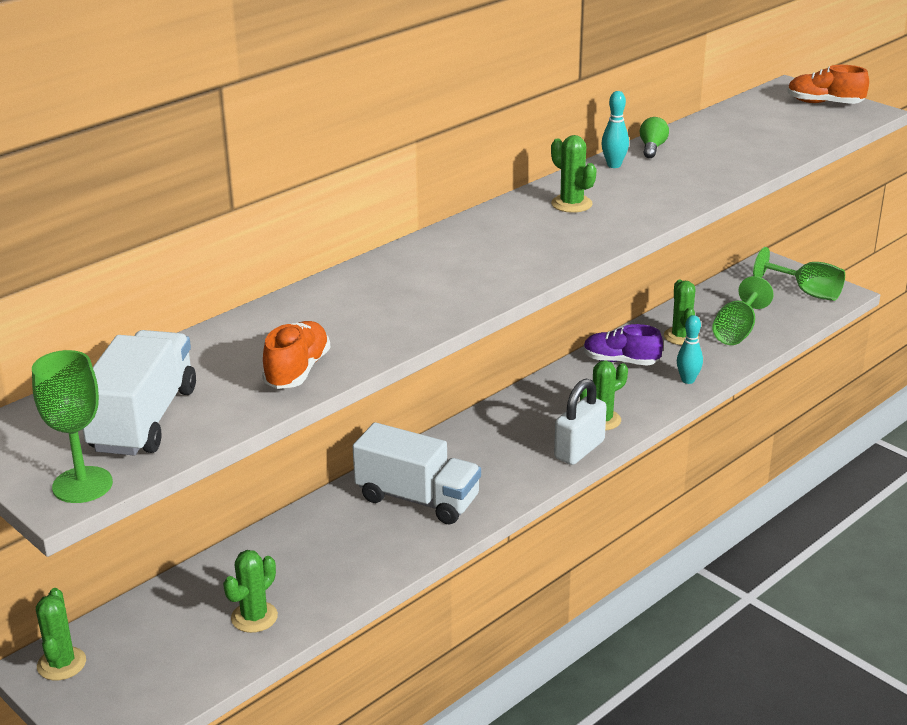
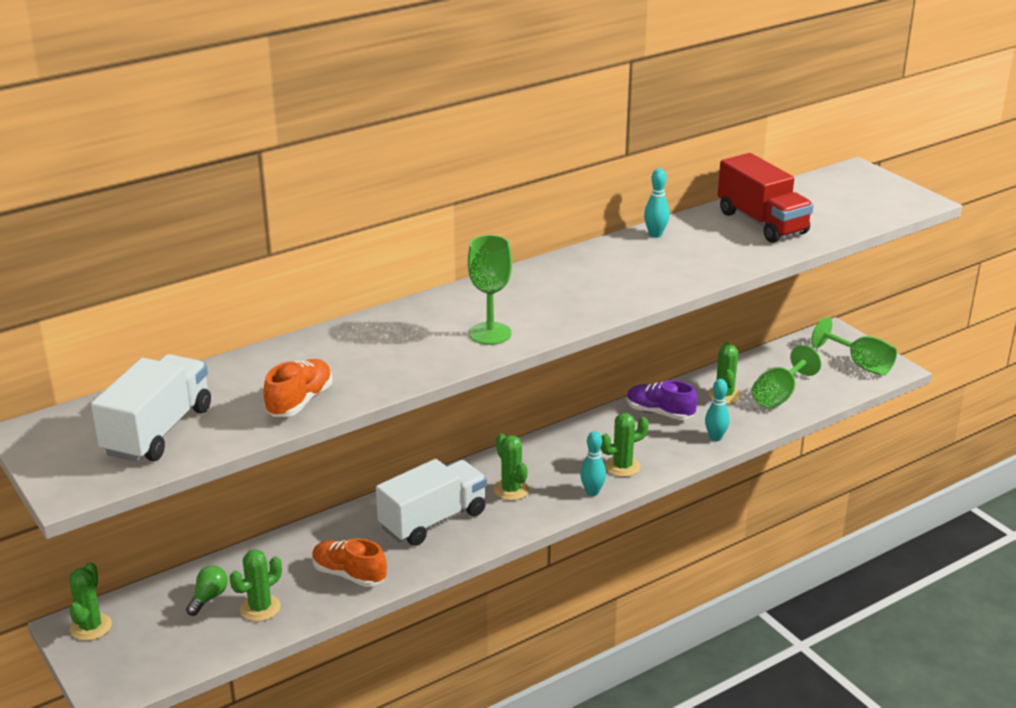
camera: 10 degrees right, 0 degrees up
(82, 485) = (89, 482): green goblet -> green goblet (490, 333)
(417, 499) = (433, 520): white truck -> white truck turned 75 degrees counterclockwise
(571, 204) = (600, 269): green cactus -> green cactus (511, 490)
(579, 450) = (592, 492): white padlock -> turquoise bowling pin
(652, 148) = (698, 220): green light bulb -> green light bulb (208, 598)
(718, 144) = (761, 223): none -> red truck
(824, 103) = (882, 189): orange shoe -> orange shoe (349, 574)

